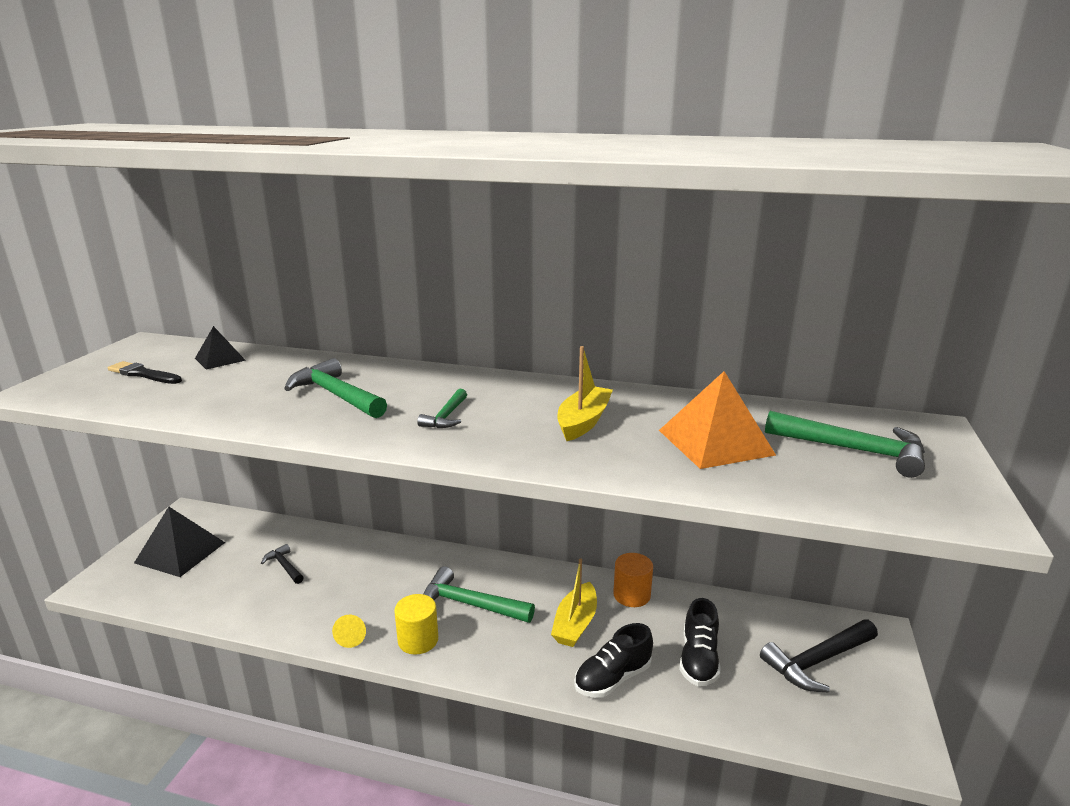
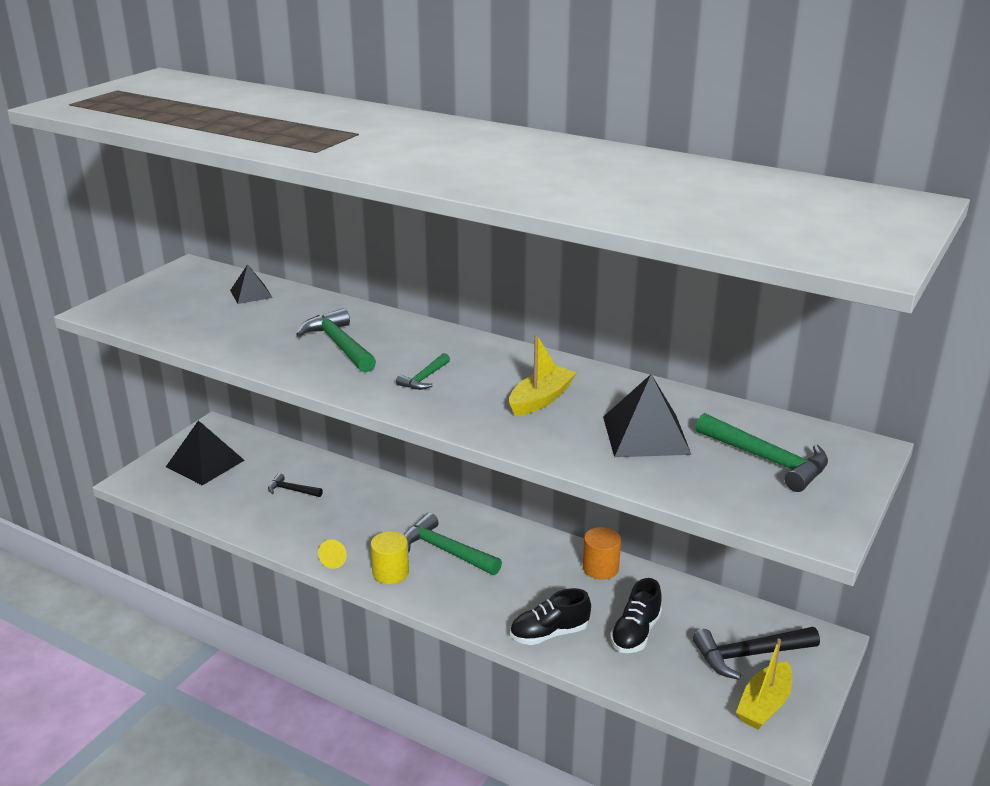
camera: 15 degrees right, 5 degrees up
(143, 374) = (186, 303): black brush -> none
(284, 566) = (292, 490): black hammer -> black hammer turned 45 degrees counterclockwise
(575, 624) = (535, 583): yellow boat -> yellow boat (764, 704)
(715, 442) = (645, 435): orange pyramid -> black pyramid

